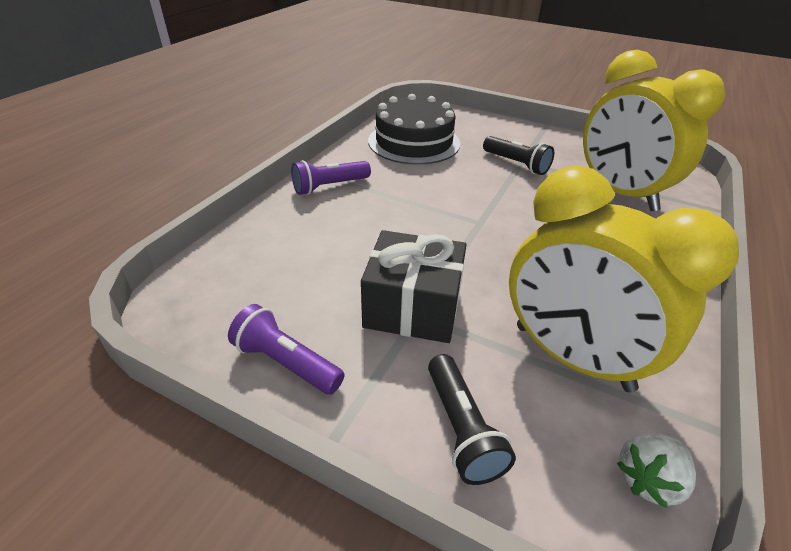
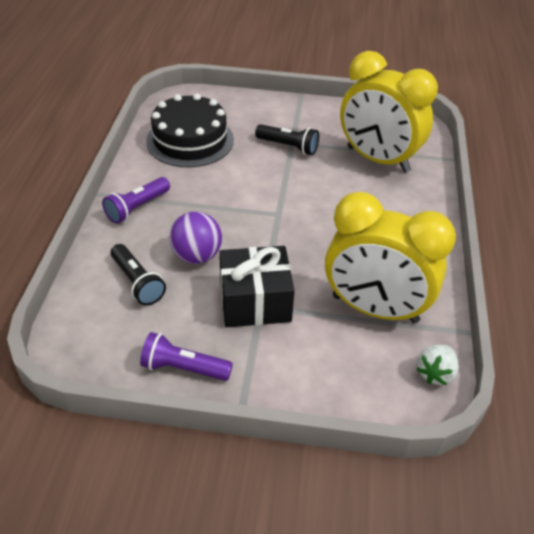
camera: 20 degrees left, 5 degrees up
(368, 243) = (197, 256): none -> purple ball
(462, 429) = (320, 377): black flashlight -> black flashlight (137, 282)

